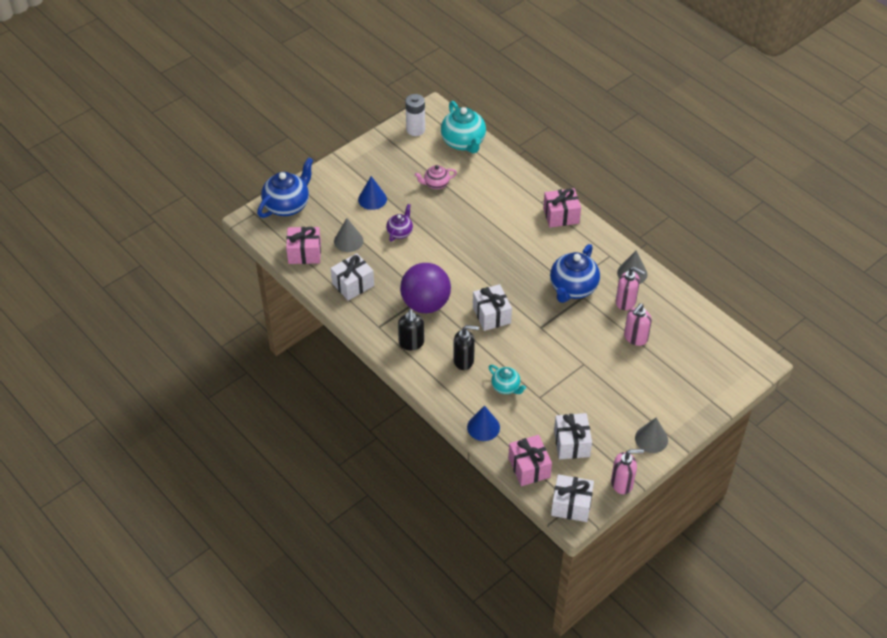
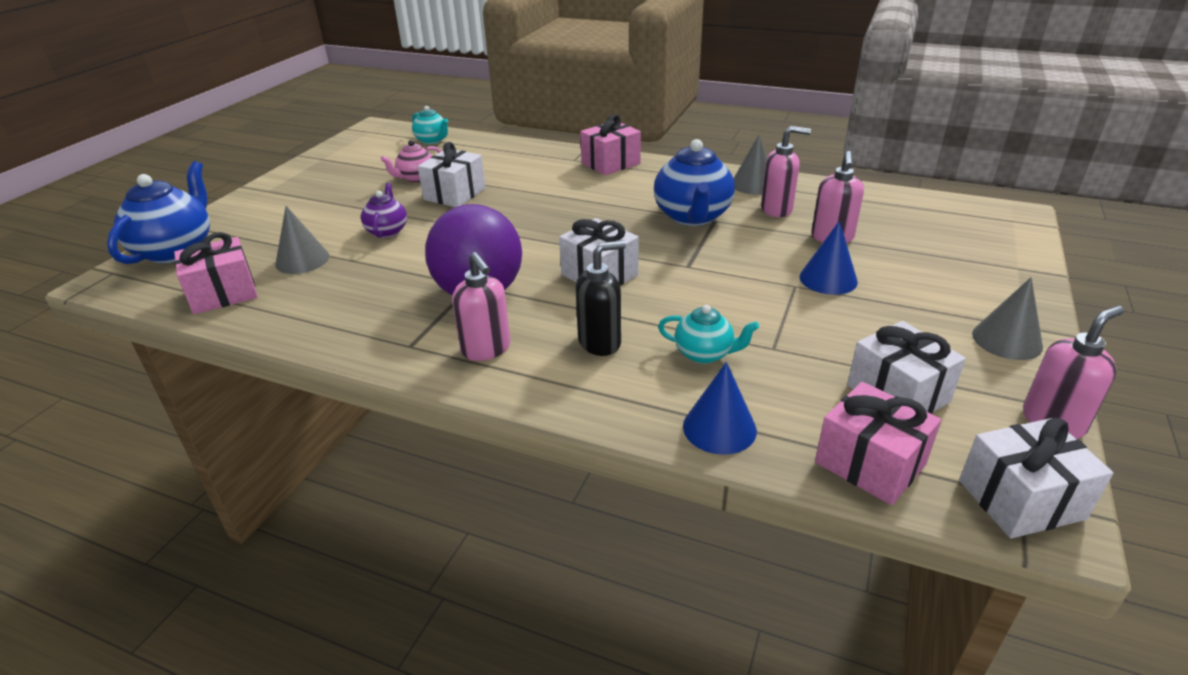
camera: 25 degrees left, 15 degrees down
(353, 284) = (332, 306): white gift -> white gift (454, 194)
(372, 199) = (324, 211): blue cone -> blue cone (828, 279)
(411, 343) = (486, 349): black soap dispenser -> pink soap dispenser
(415, 129) = (359, 145): white battery -> none
(463, 142) = (432, 140): turquoise teapot -> turquoise teapot, size x0.55

